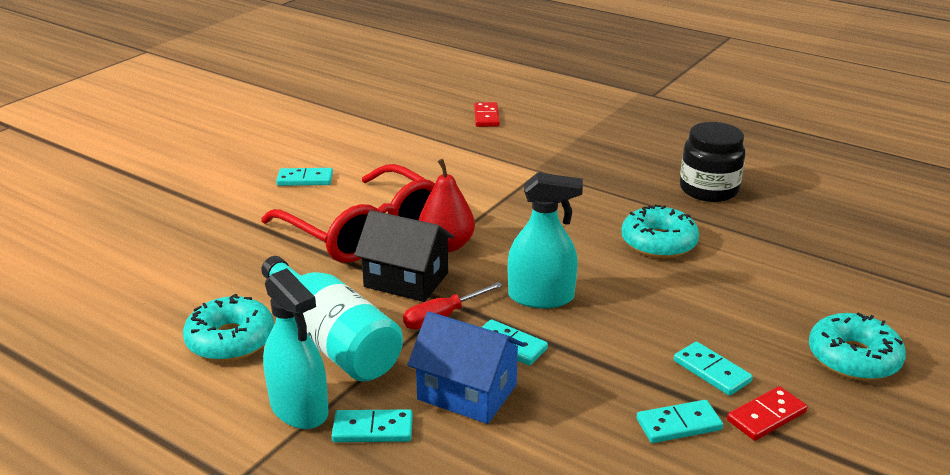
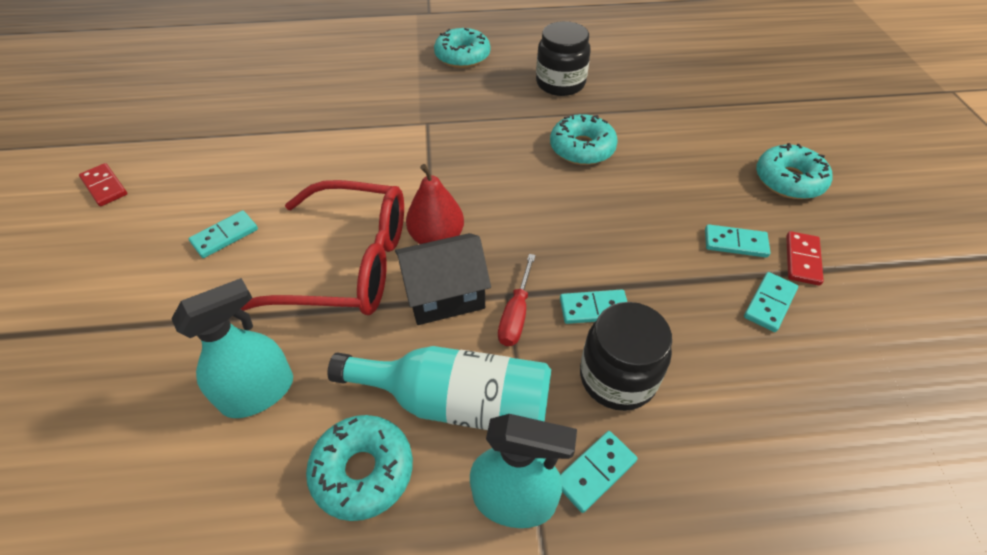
camera: 40 degrees left, 20 degrees up
(467, 392) = (617, 377): blue house -> black jar
(486, 117) = (321, 87): red domino -> red domino (105, 186)
(541, 297) = (563, 247): turquoise spray bottle -> turquoise spray bottle (258, 392)
(639, 137) = (462, 56): none -> turquoise donut

